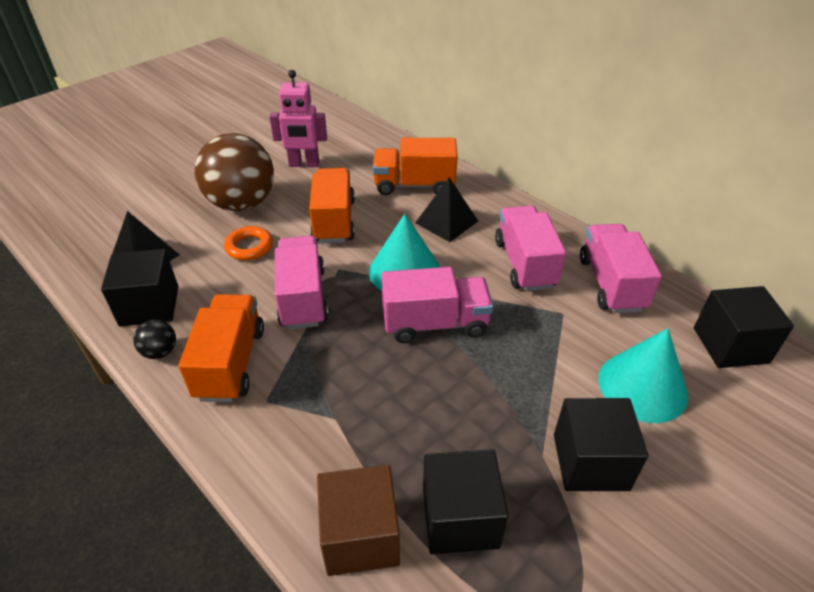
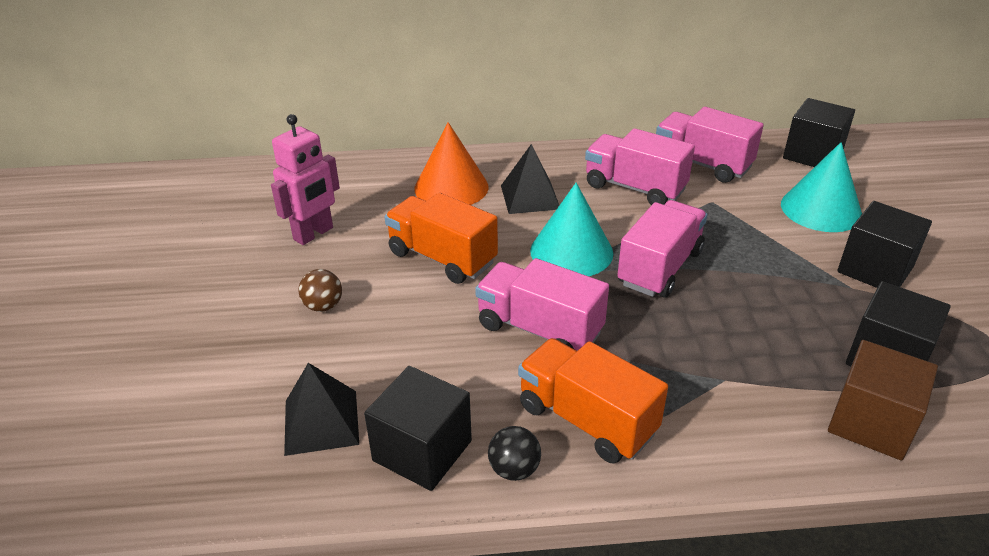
camera: 50 degrees left, 5 degrees down
(242, 204) = (323, 306): brown ball -> brown ball, size x0.41
(249, 247) = (410, 332): orange ring -> none
(414, 185) = (451, 187): orange truck -> orange cone

